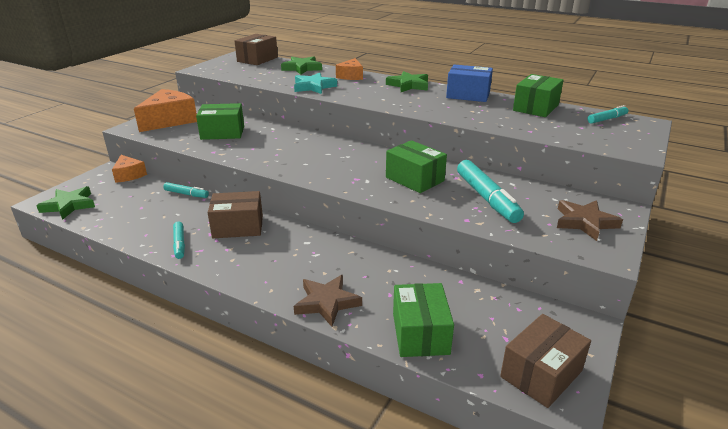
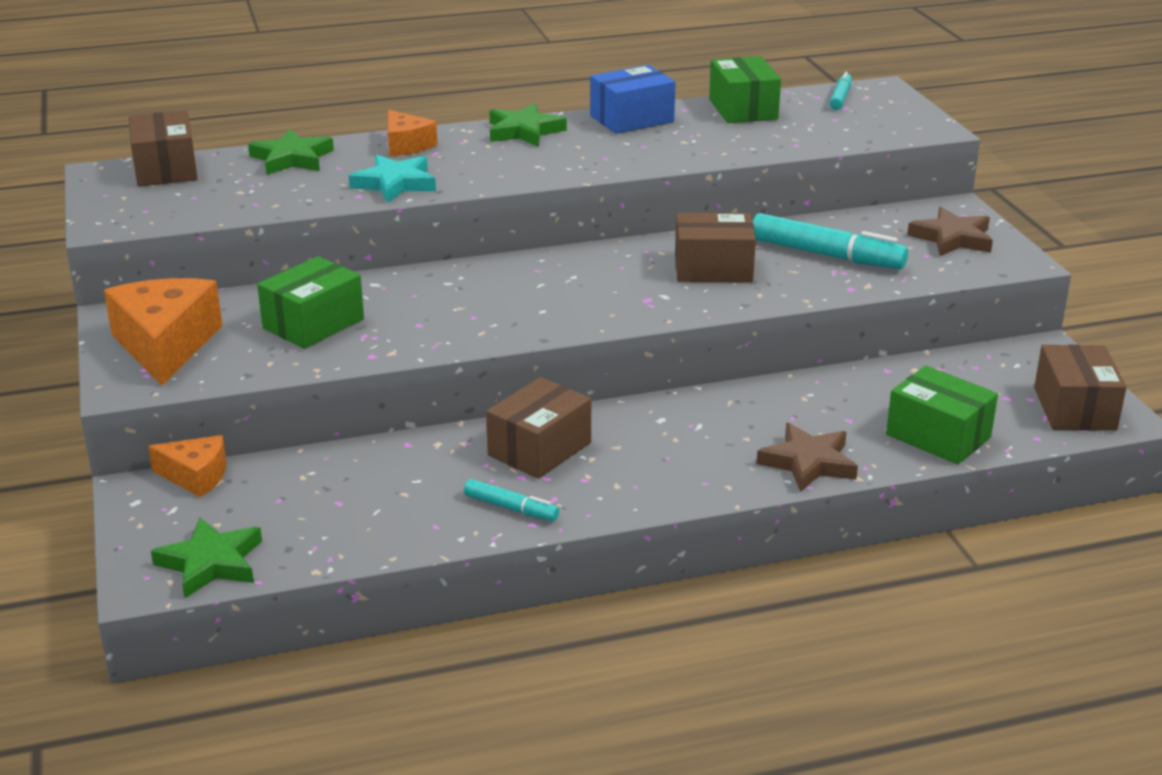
camera: 45 degrees left, 0 degrees up
(186, 194) = (365, 451): turquoise marker -> none
(414, 179) = (713, 268): green box -> brown box

